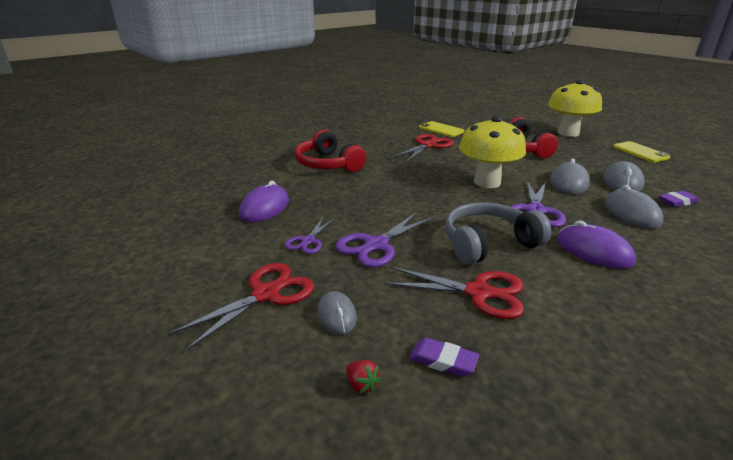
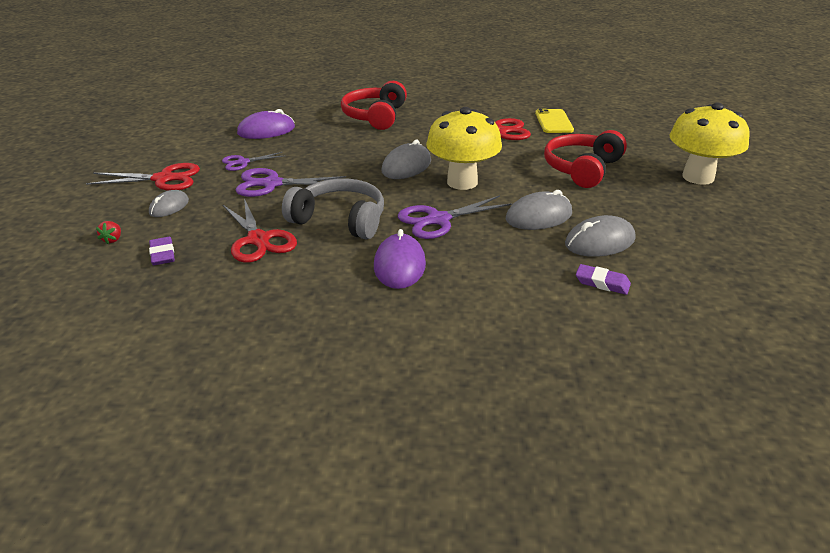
camera: 45 degrees right, 5 degrees up
(631, 213) = (520, 264): grey mouse -> grey mouse (406, 166)
(640, 152) = (729, 231): yellow phone -> none

